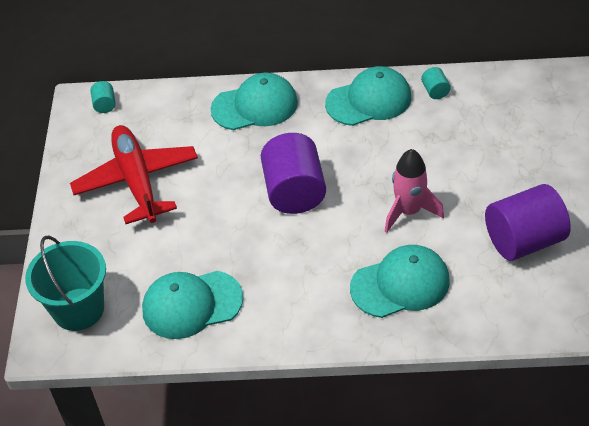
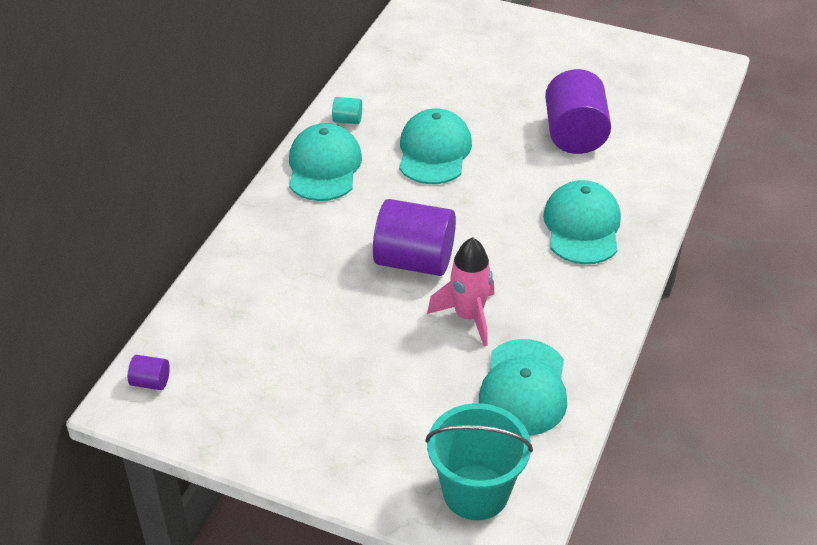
camera: 70 degrees left, 5 degrees down
(105, 105) = (151, 382): turquoise cylinder -> purple cylinder
(136, 181) = (306, 386): red plane -> none
(255, 106) = (263, 252): turquoise cap -> turquoise cap (434, 151)
(409, 211) = (495, 191): pink rocket -> pink rocket (468, 317)

